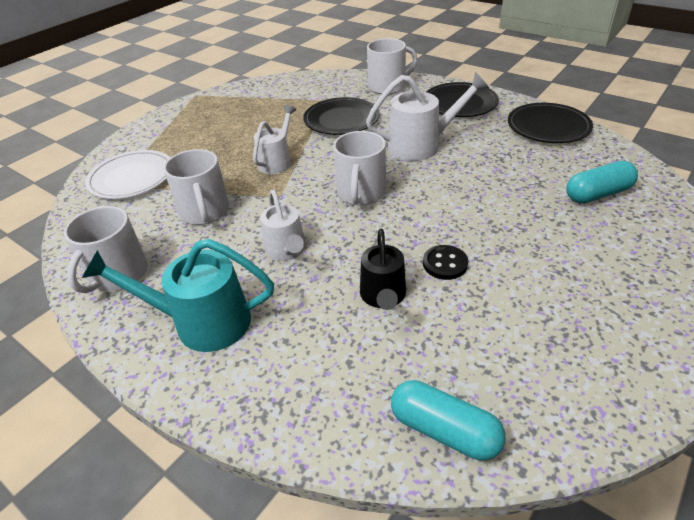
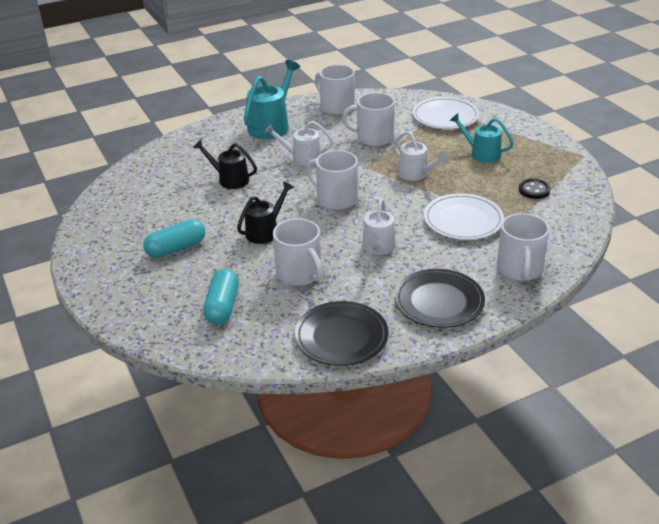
camera: 115 degrees right, 5 degrees down
(214, 138) = (481, 153): none -> turquoise watering can
(341, 120) = (463, 220): black plate -> white plate
(421, 145) = (378, 248): white watering can -> white watering can, size x0.66
(444, 430) = (138, 172): turquoise capsule -> turquoise capsule (176, 248)
(445, 264) = (230, 208): black button -> black button (534, 190)
(461, 217) = (265, 231): none -> black watering can
(502, 170) = (300, 274): none -> white mug

